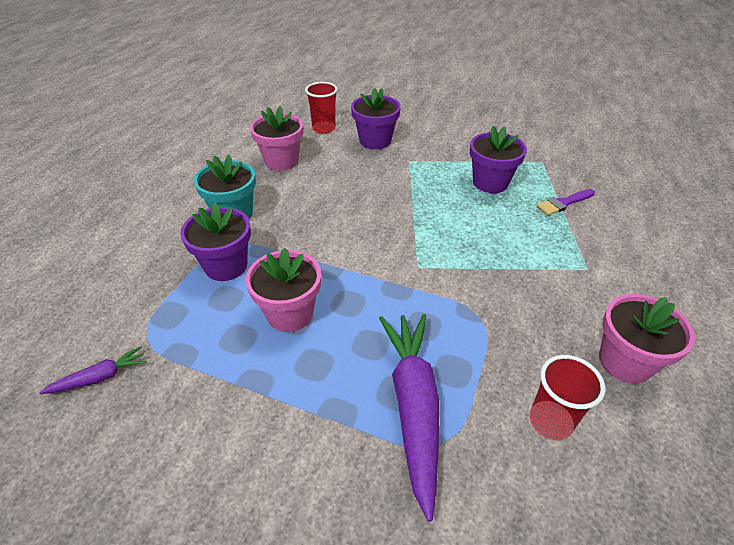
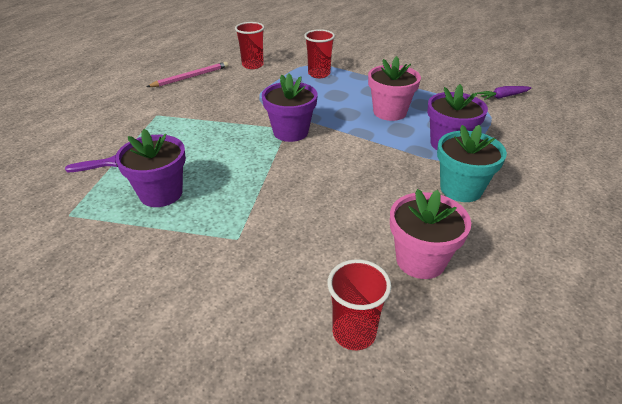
camera: 170 degrees left, 5 degrees down
(375, 141) = (271, 286): purple flower pot -> purple flower pot (290, 132)
(413, 406) = (319, 74): purple carrot -> red cup
(625, 362) = (191, 77): pink flower pot -> pink pencil

